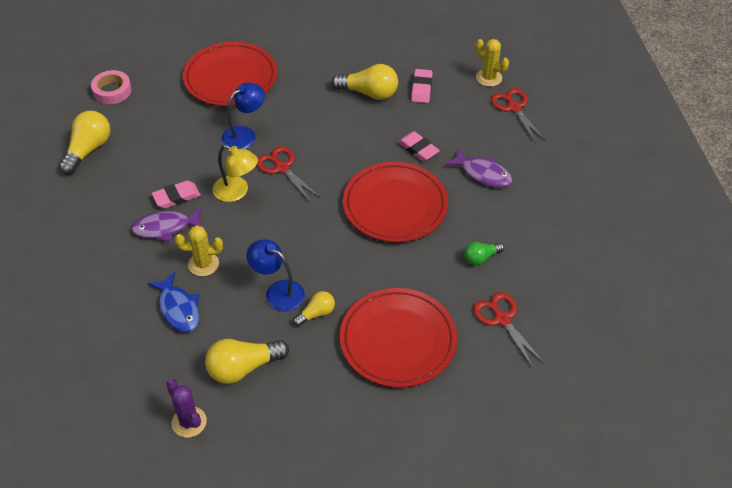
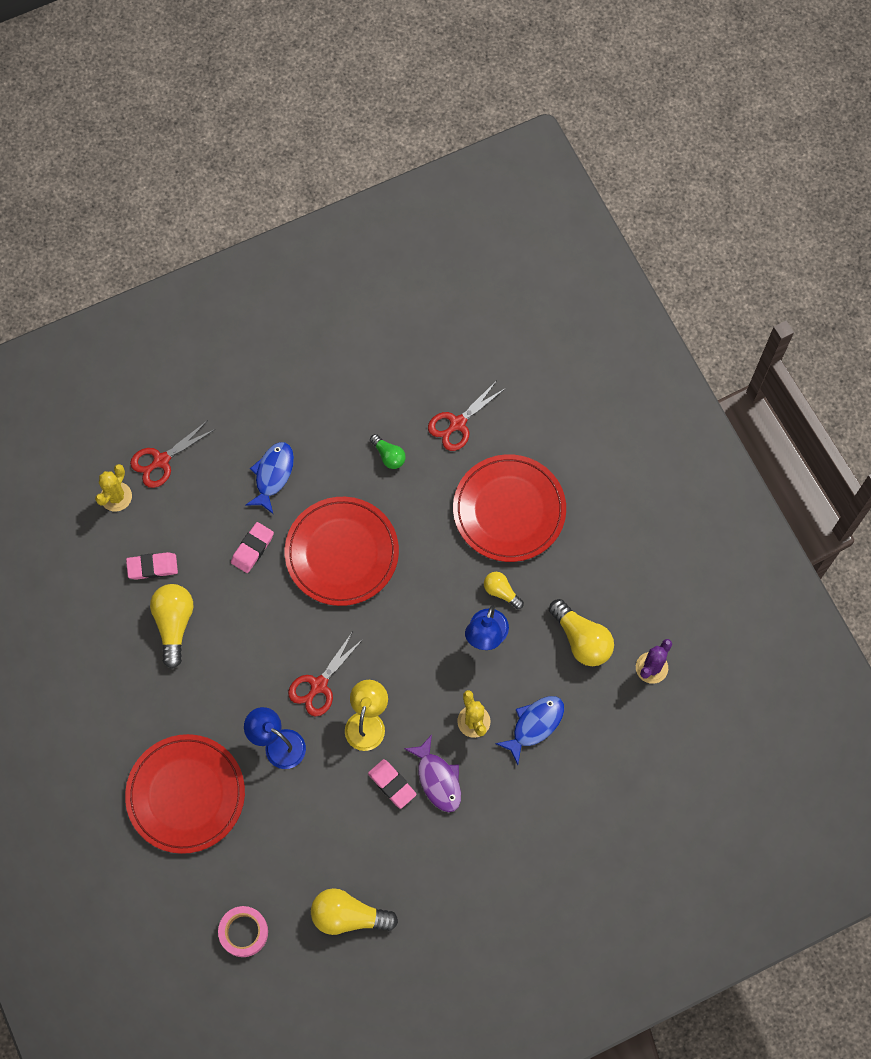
camera: 105 degrees left, 20 degrees up
(483, 174) = (273, 475): purple fish -> blue fish

